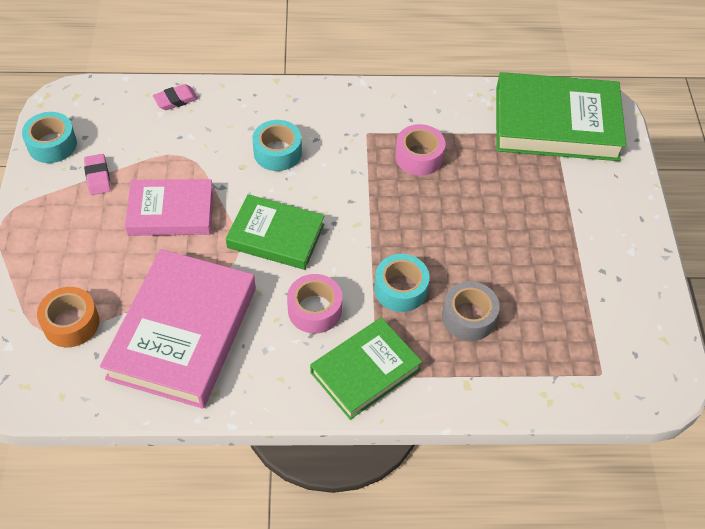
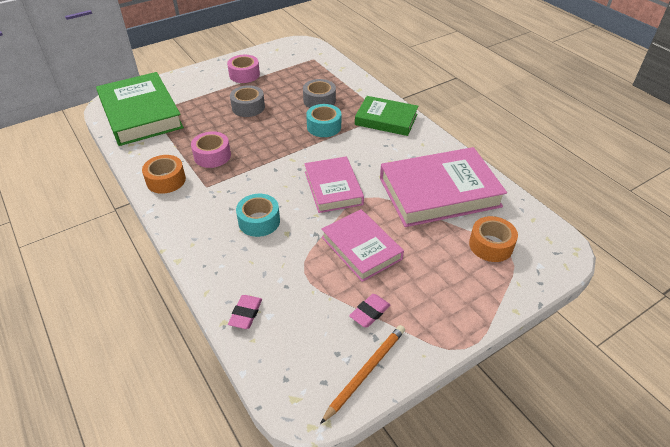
camera: 120 degrees left, 10 degrees down
(52, 144) = (365, 372): turquoise tape -> orange pencil
(176, 100) = (246, 314): pink eraser -> pink eraser turned 75 degrees clockwise
(276, 236) = (333, 188): green book -> pink book
(314, 310) = (369, 150): pink tape -> pink tape (244, 74)
(402, 106) = (166, 180): none -> orange tape
(503, 230) = (248, 107): none -> grey tape

